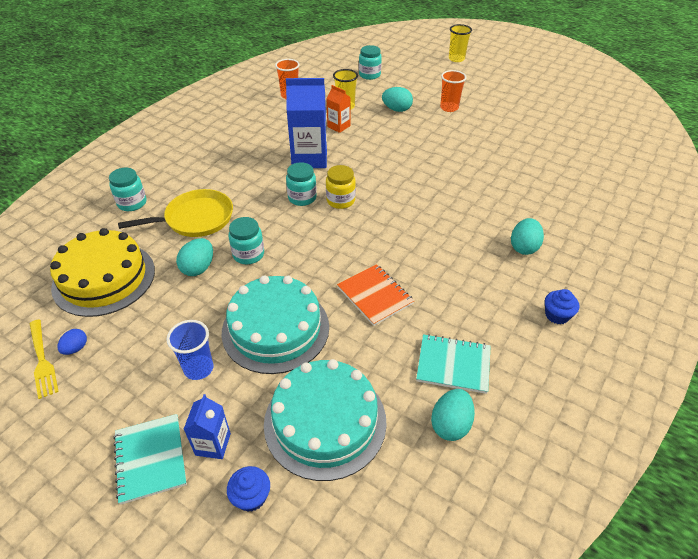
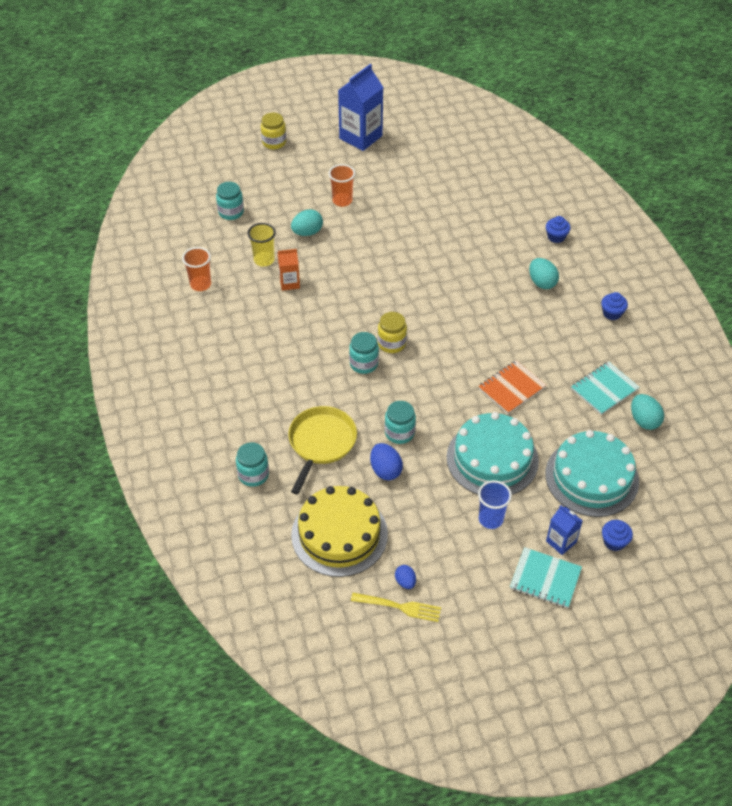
camera: 50 degrees left, 5 degrees up
(198, 268) = (385, 470): turquoise egg -> blue egg
(309, 158) = (315, 328): blue carton -> blue carton (360, 137)
(375, 295) = (511, 388): orange notebook -> orange notebook turned 45 degrees counterclockwise
(456, 59) = (274, 142): yellow cup -> yellow jar
(588, 227) = (556, 237): none -> blue cupcake

